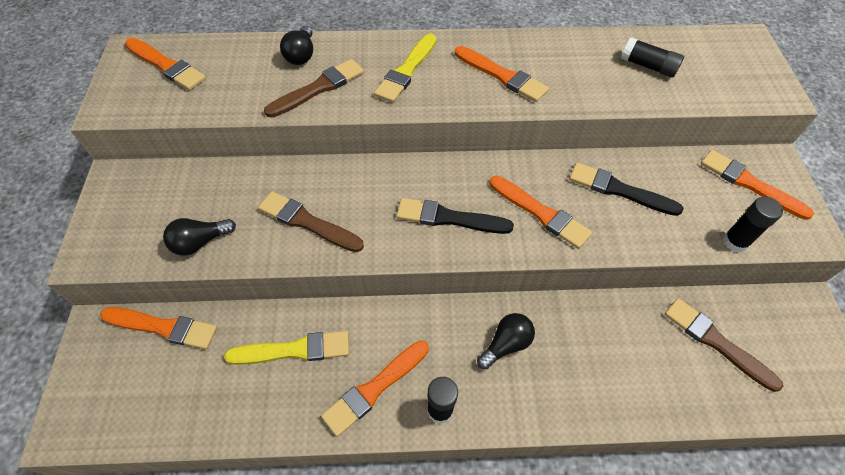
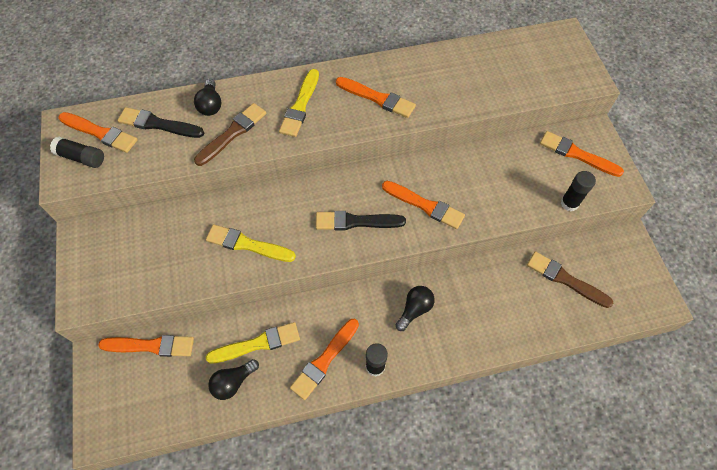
camera: 10 degrees left, 5 degrees up
(200, 242) = (167, 276): black light bulb -> black light bulb (233, 382)
(308, 222) = (247, 244): brown brush -> yellow brush
(619, 190) = (481, 176): black brush -> black brush (158, 124)
(648, 66) = (489, 71): black glue stick -> black glue stick (81, 158)

